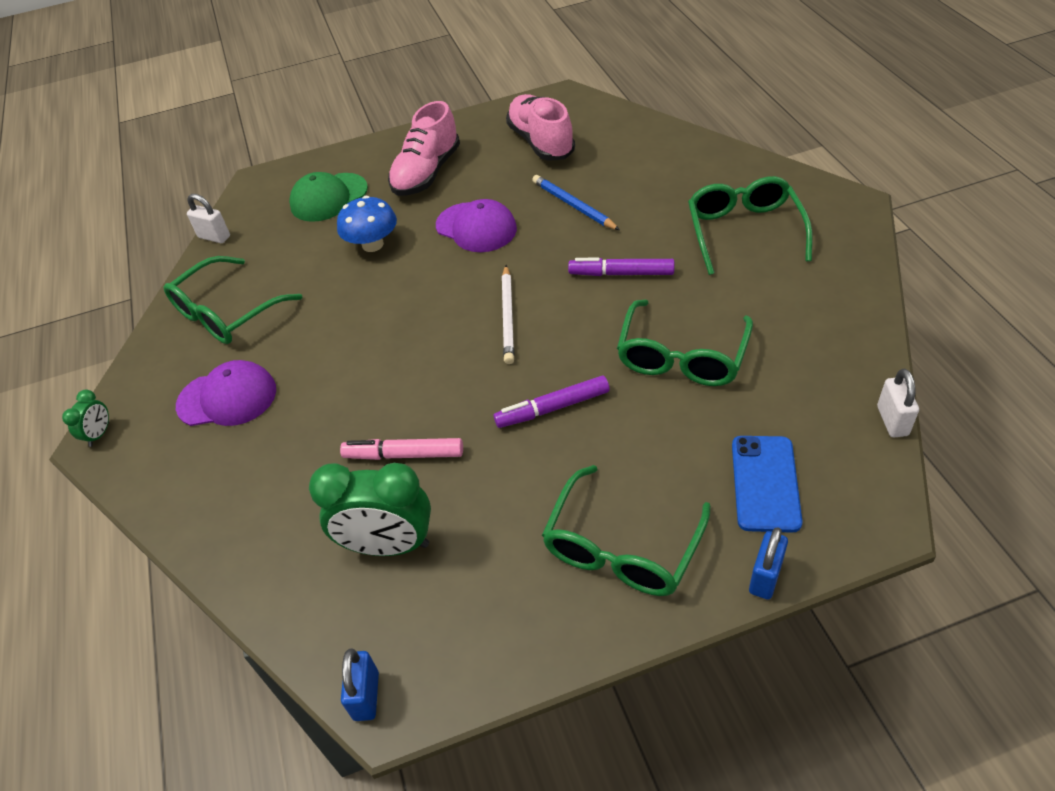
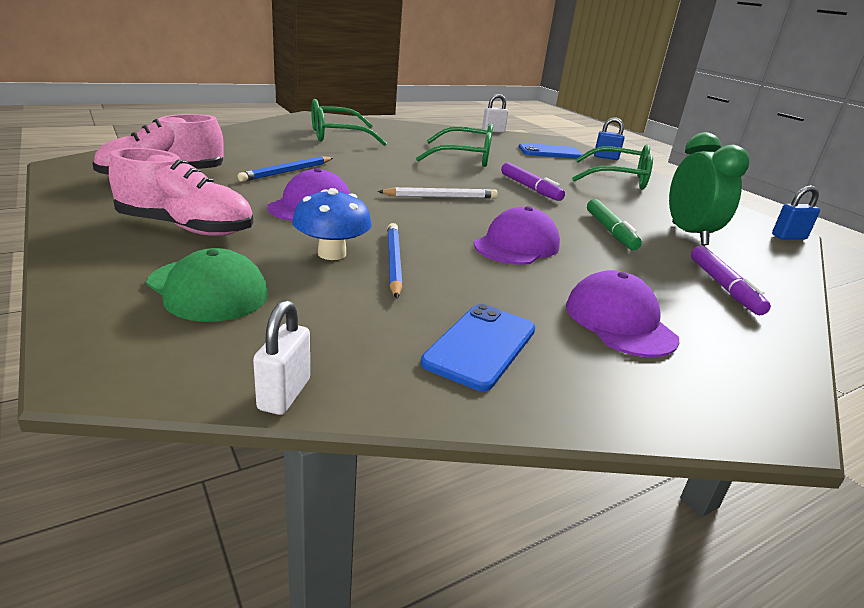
camera: 110 degrees left, 20 degrees down
(99, 434) = (760, 421): green clock -> none
(226, 313) = (480, 346): green glasses -> blue phone
(353, 277) = (393, 262): none -> blue pencil
(375, 360) = (517, 245): none -> purple cap
(404, 455) = (610, 231): pink marker -> green marker
(622, 273) = (383, 164): purple marker -> purple marker (723, 286)

